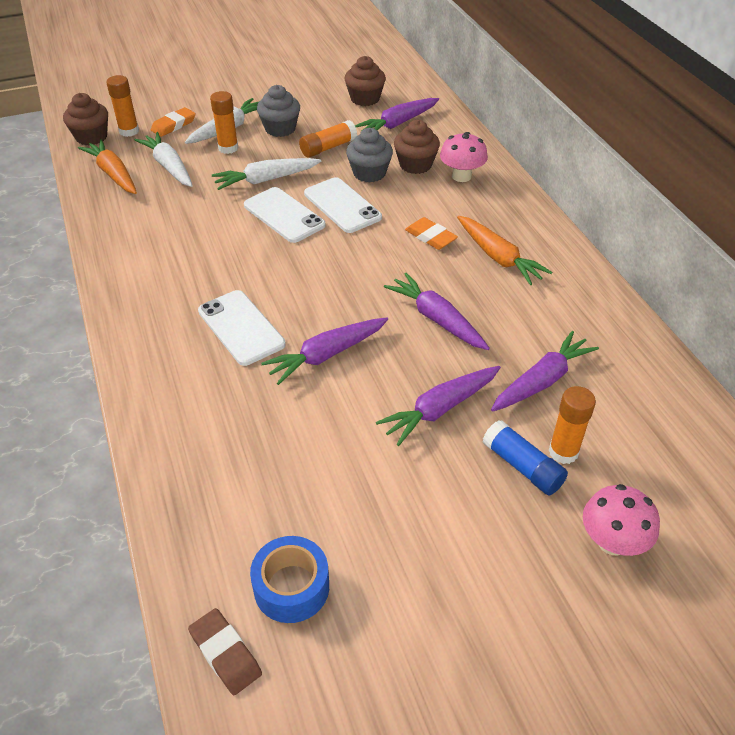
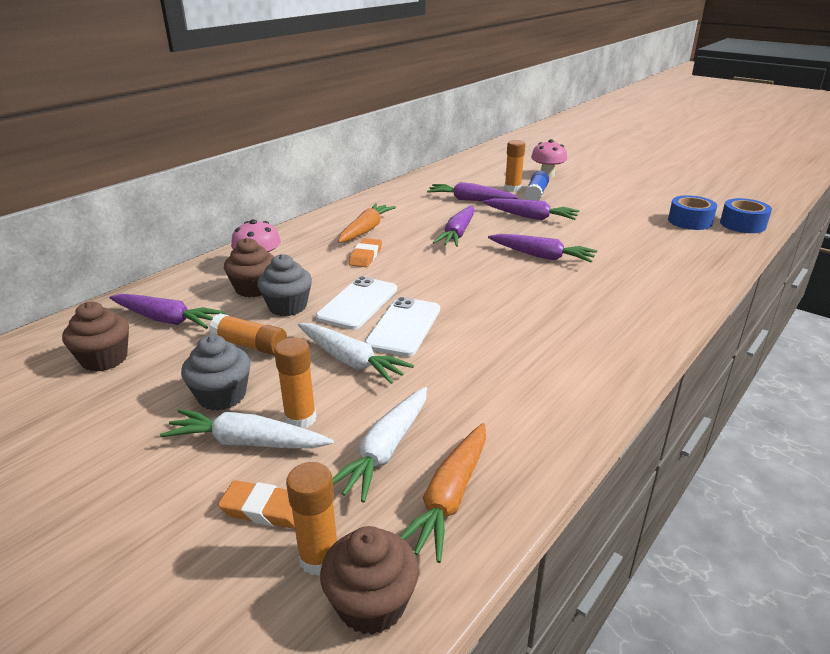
camera: 120 degrees left, 15 degrees down
(225, 653) = (742, 224): brown eraser -> blue tape
(241, 327) = (565, 293): white phone -> none

